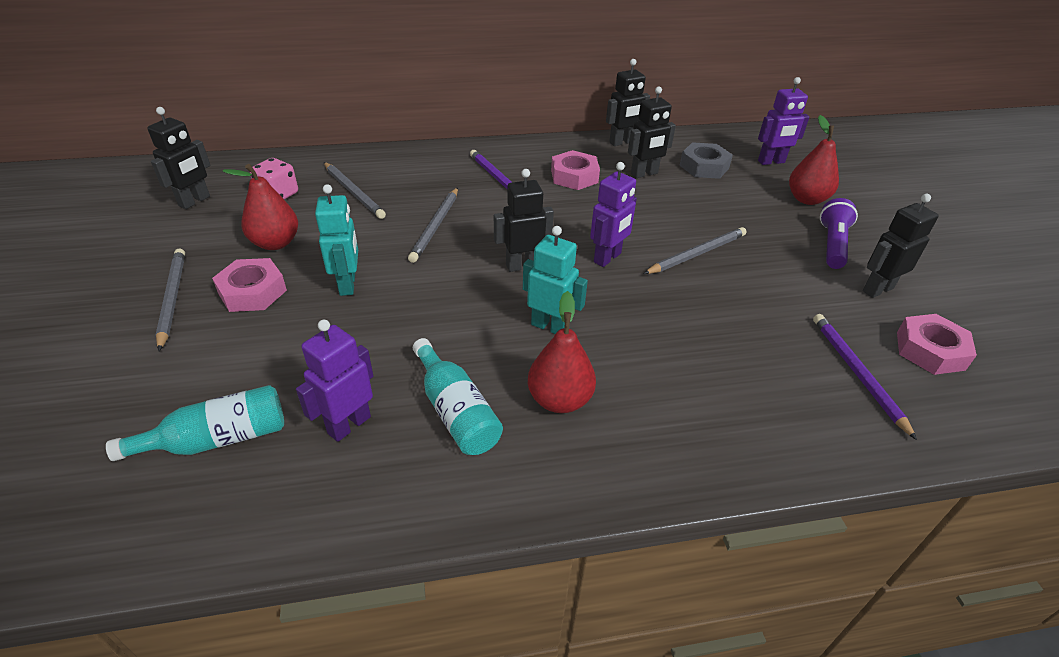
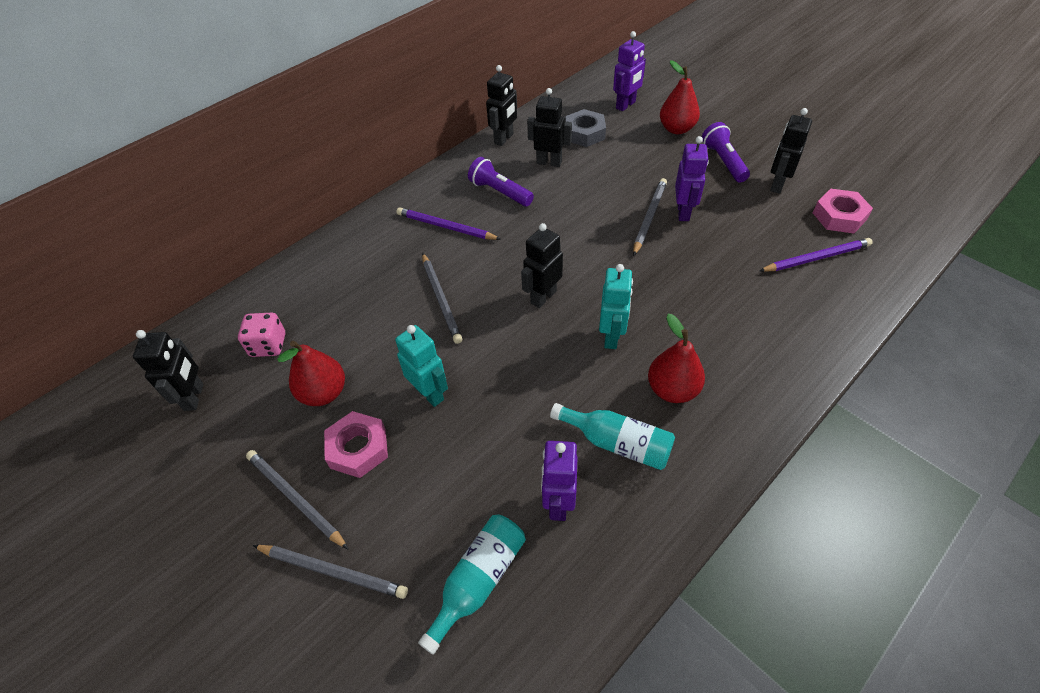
camera: 30 degrees left, 10 degrees up
(353, 192) = (335, 305): grey pencil -> grey pencil (333, 571)
(550, 326) = (611, 337): turquoise robot -> turquoise robot turned 105 degrees clockwise
(574, 176) = (500, 192): pink nut -> purple flashlight
(607, 258) = (595, 255): purple robot -> purple robot (683, 212)
(644, 174) = (549, 162): black robot -> black robot turned 105 degrees counterclockwise
(857, 373) = (816, 258): purple pencil -> purple pencil turned 120 degrees clockwise

